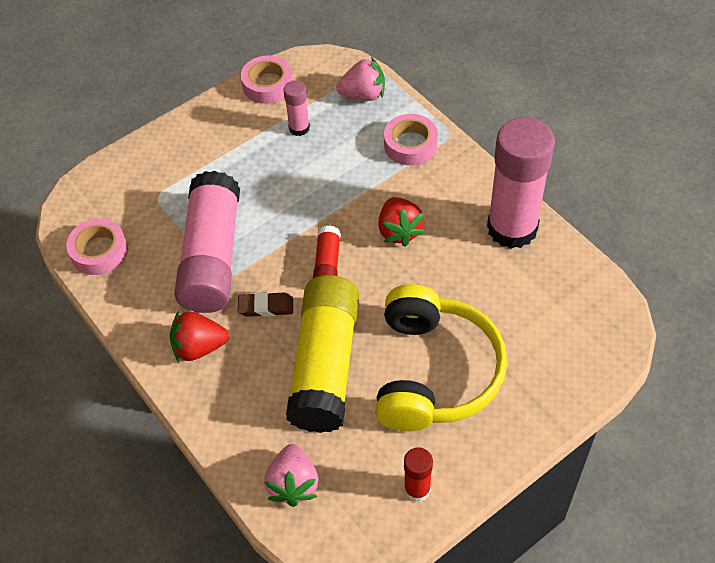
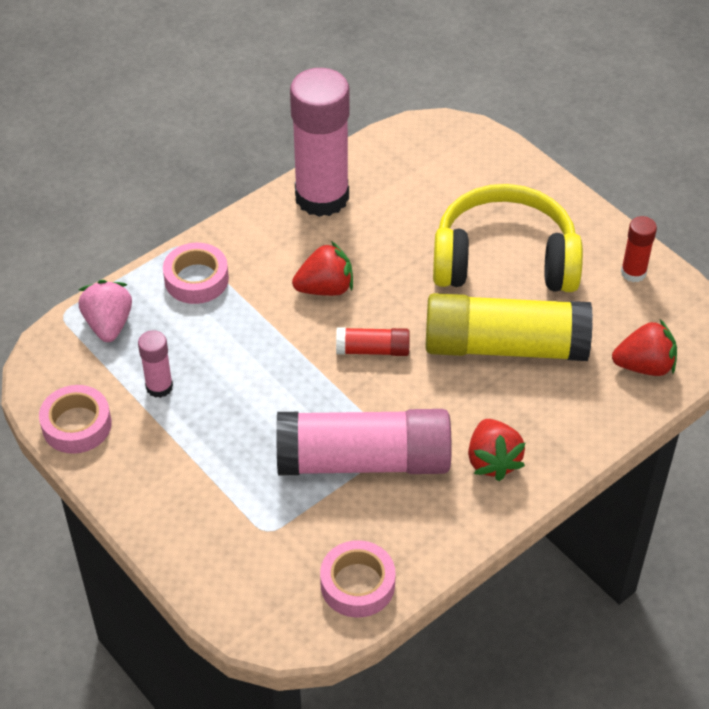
camera: 95 degrees left, 5 degrees down
(266, 307) = (434, 403): brown eraser -> none
(293, 484) = (644, 366): pink strawberry -> red strawberry

